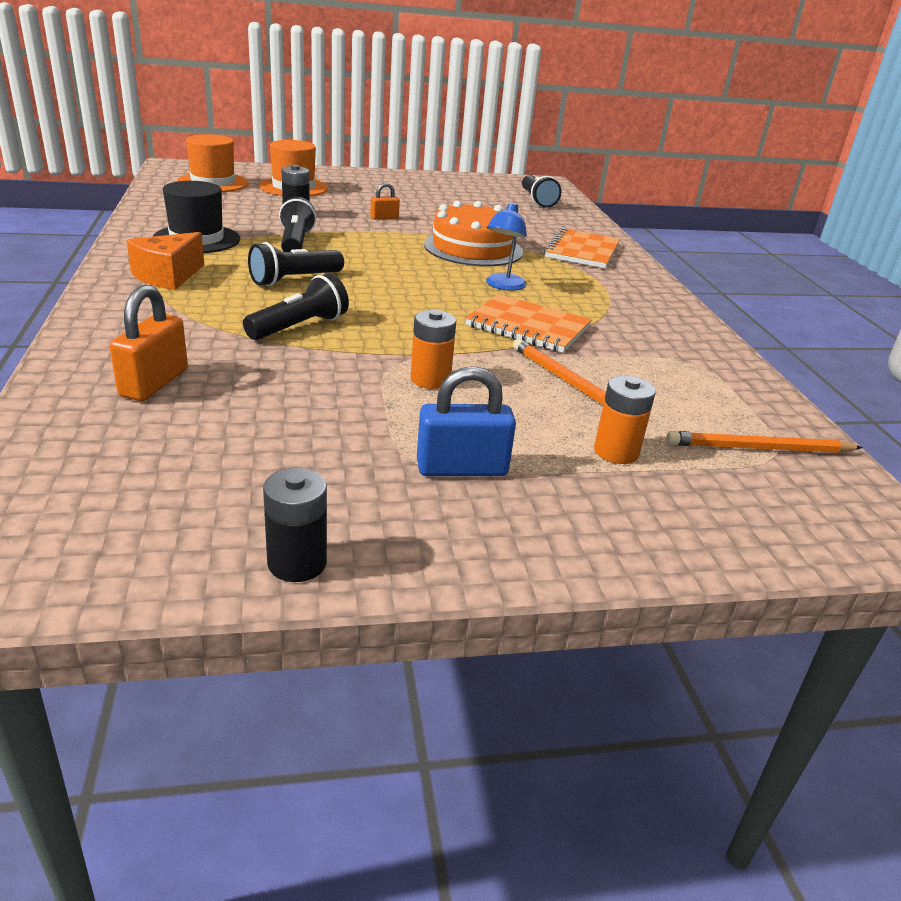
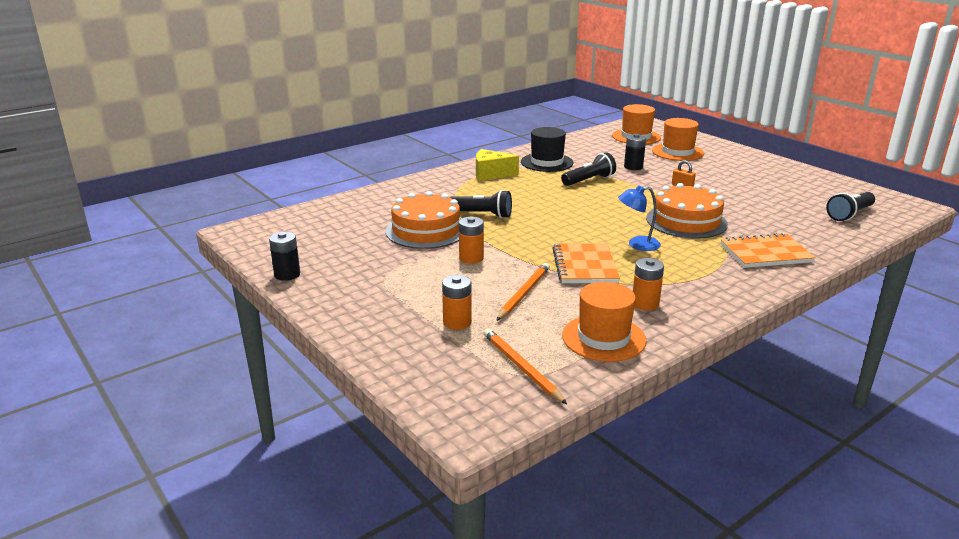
camera: 65 degrees right, 5 degrees down
(154, 383) = (385, 208): orange padlock -> none
(168, 276) = (491, 174): orange cheese -> yellow cheese
(293, 379) = (426, 230): none -> orange cake
(294, 280) = (537, 196): black flashlight -> none
(462, 468) = (391, 287): blue padlock -> none
(646, 333) = (645, 303): none -> orange battery
(710, 379) = (603, 338): none -> orange hat

